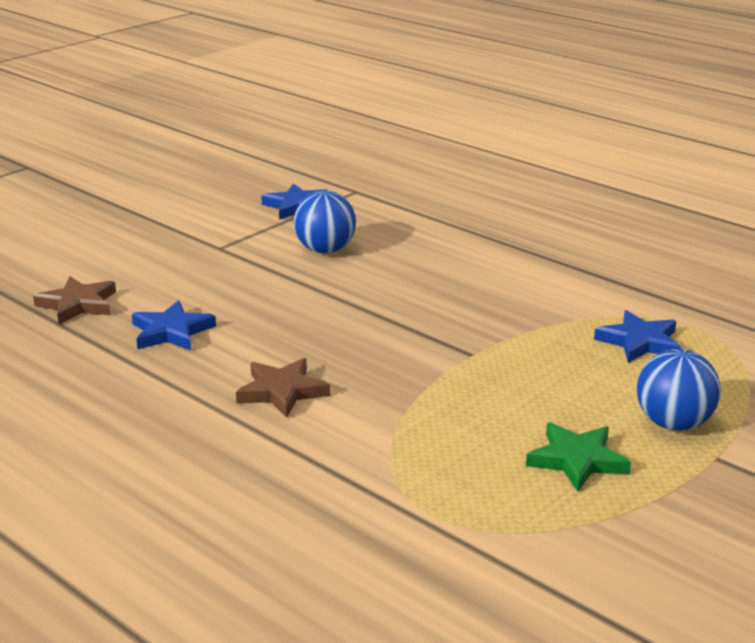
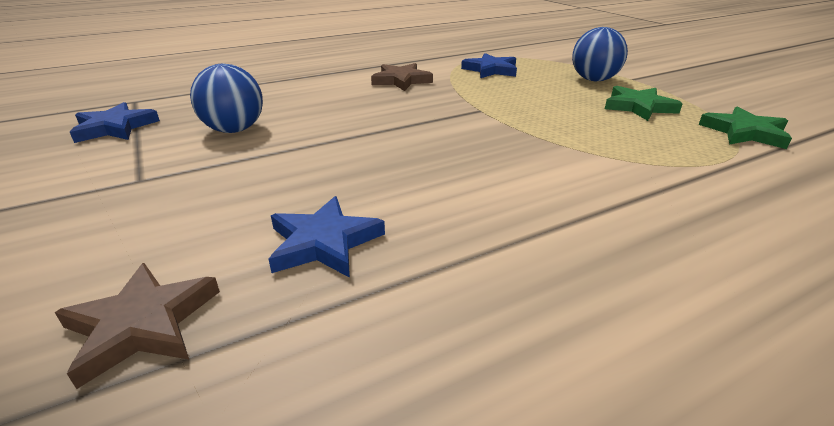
camera: 70 degrees left, 5 degrees up
(282, 391) = (510, 191): brown star -> brown star (401, 80)
(539, 539) = (744, 132): none -> green star

